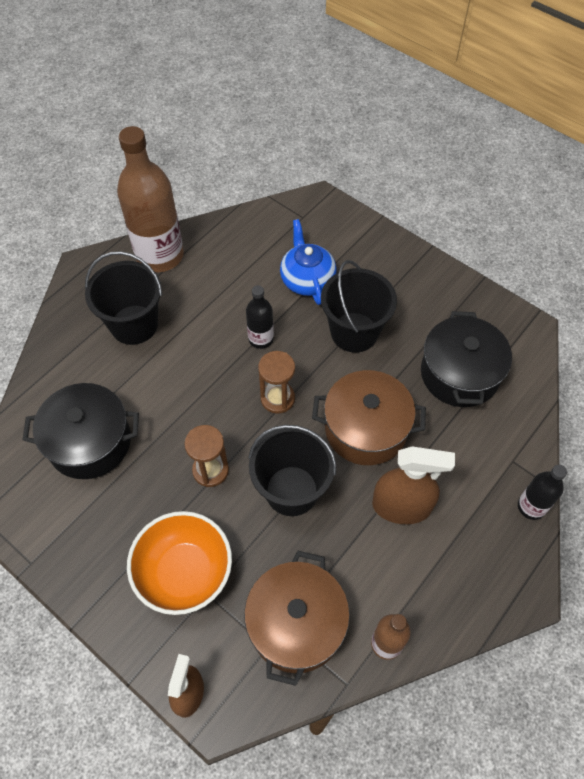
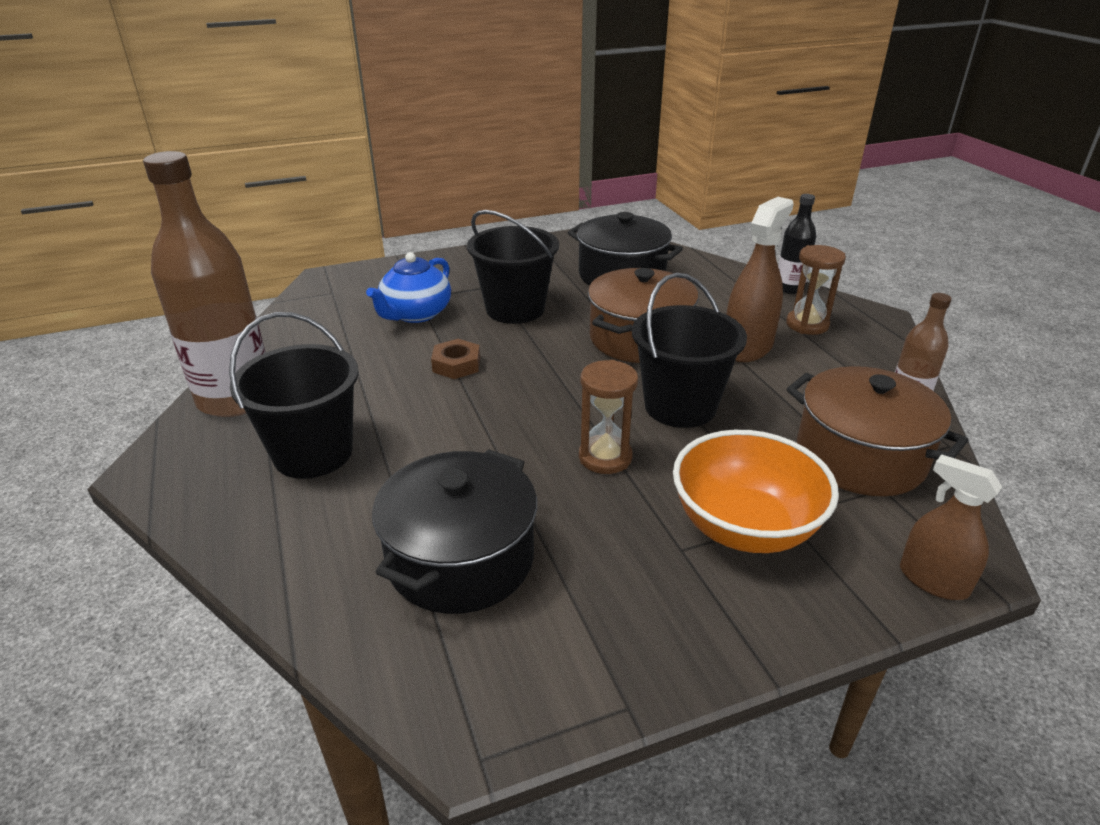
camera: 60 degrees left, 25 degrees down
(261, 339) = (456, 365): black bottle -> brown nut
(277, 398) = (549, 378): brown hourglass -> brown hourglass (807, 324)
(307, 279) = (415, 314): blue teapot -> blue teapot turned 75 degrees counterclockwise

